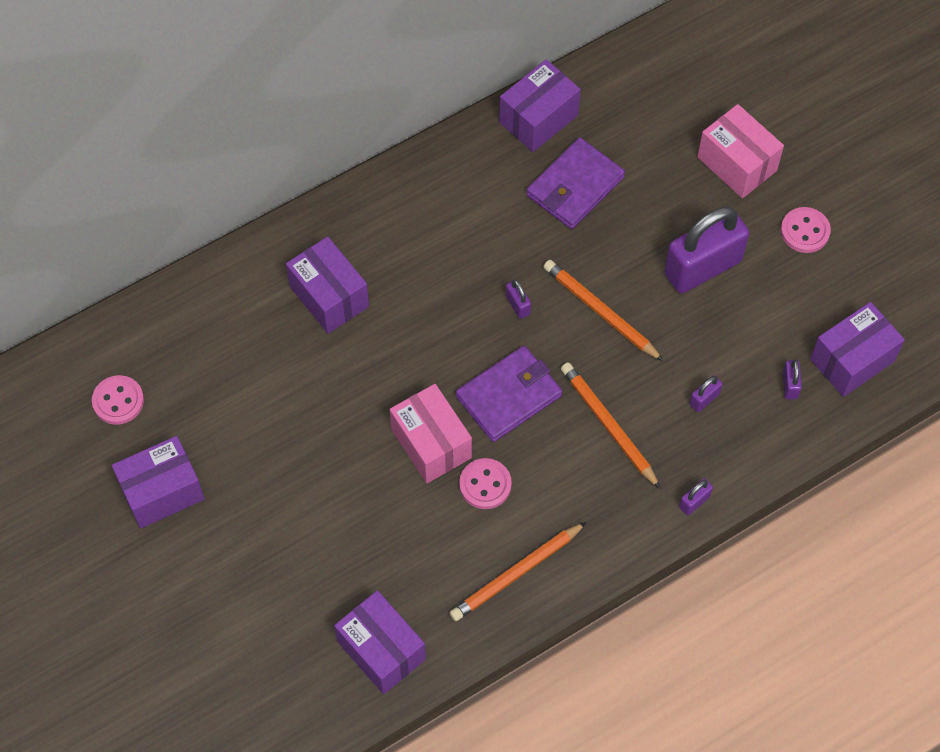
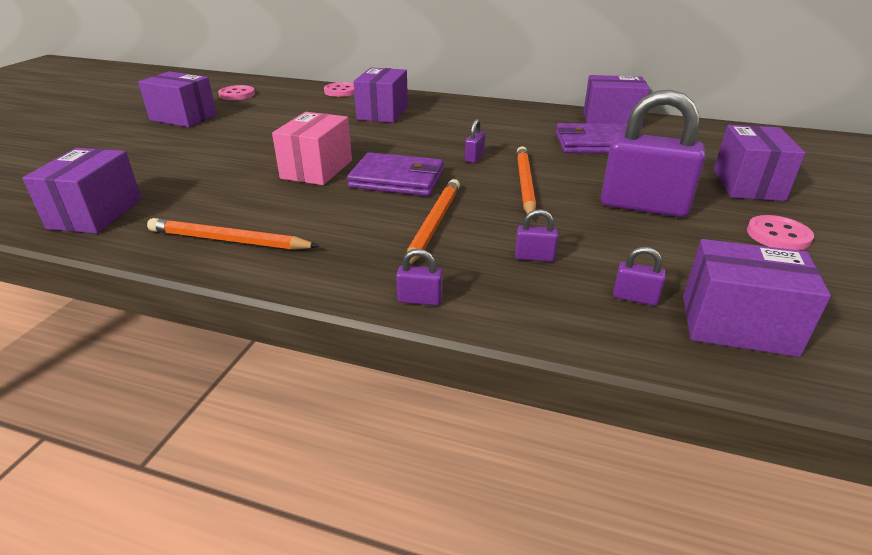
camera: 50 degrees right, 30 degrees down
(485, 484) = (305, 198): pink button -> pink button (341, 91)
(737, 164) = (748, 185): pink box -> purple box
(790, 385) = (635, 298): purple padlock -> purple padlock turned 60 degrees clockwise

